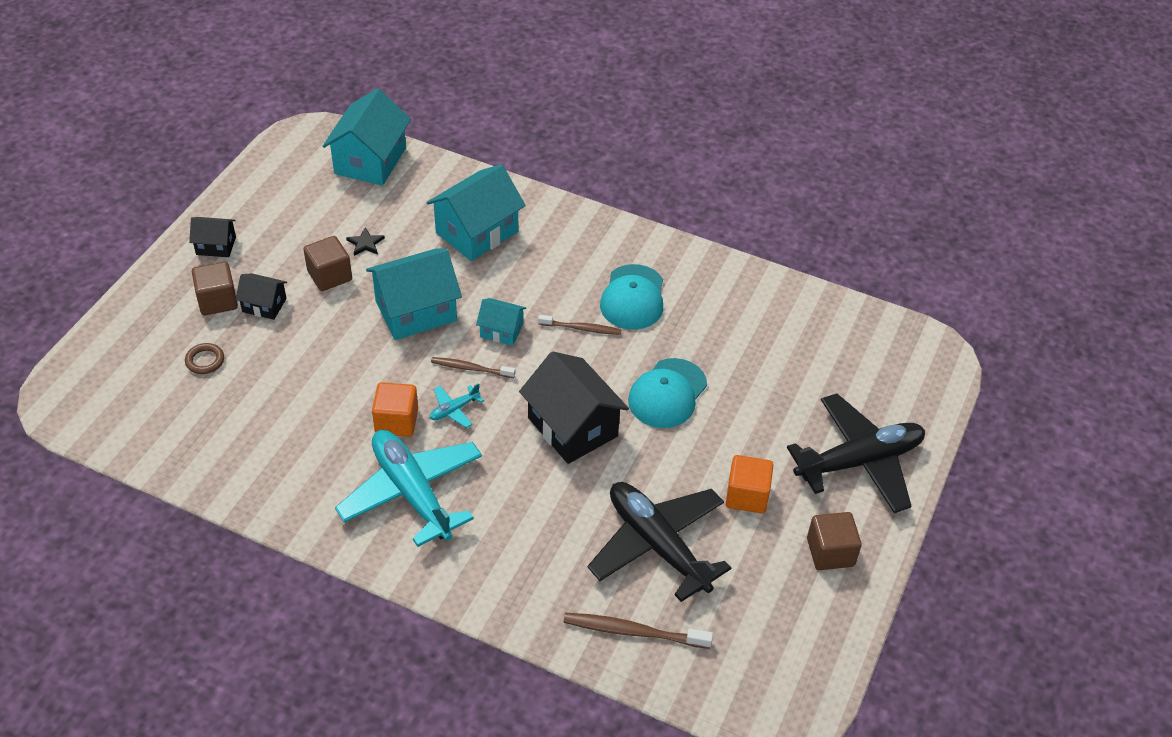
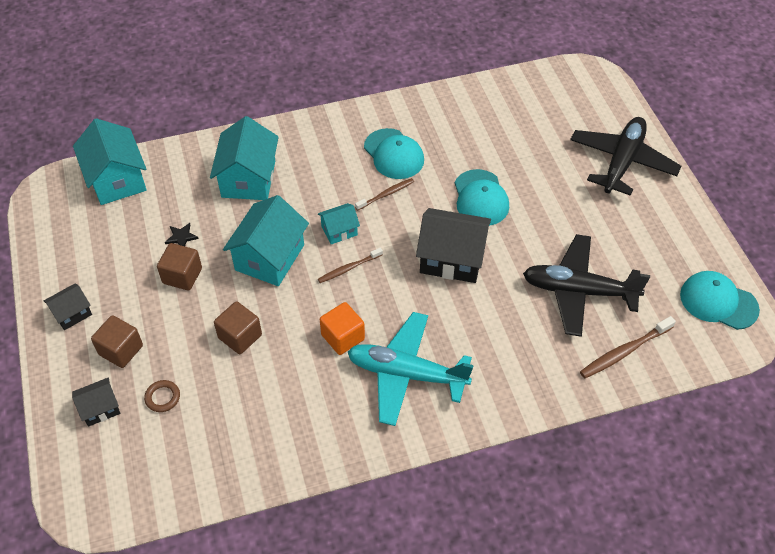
camera: 40 degrees left, 5 degrees up
(264, 305) = (159, 328): black house -> black house (100, 408)
(454, 410) = (369, 302): turquoise plane -> none
(747, 496) = (590, 225): orange cube -> none
(790, 664) = (718, 302): none -> turquoise cap
(830, 552) = (666, 224): brown cube -> brown cube (240, 336)

